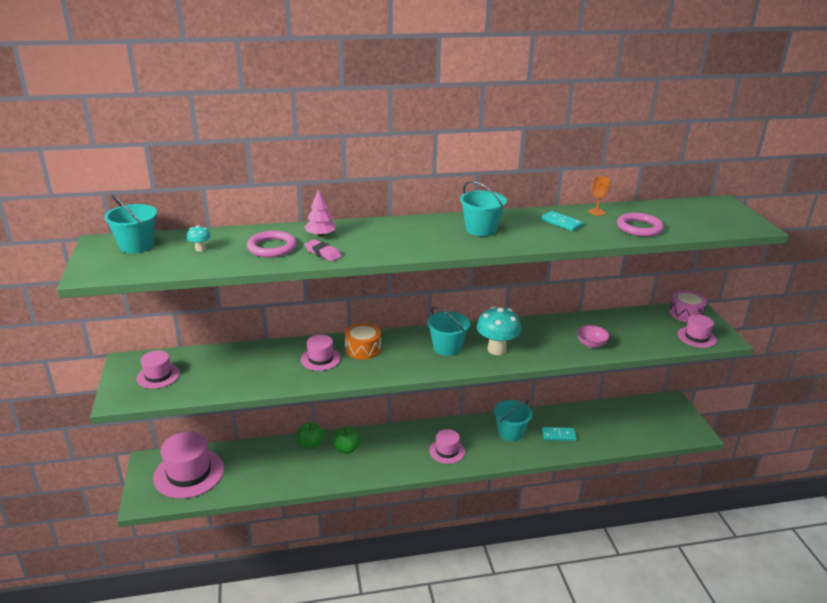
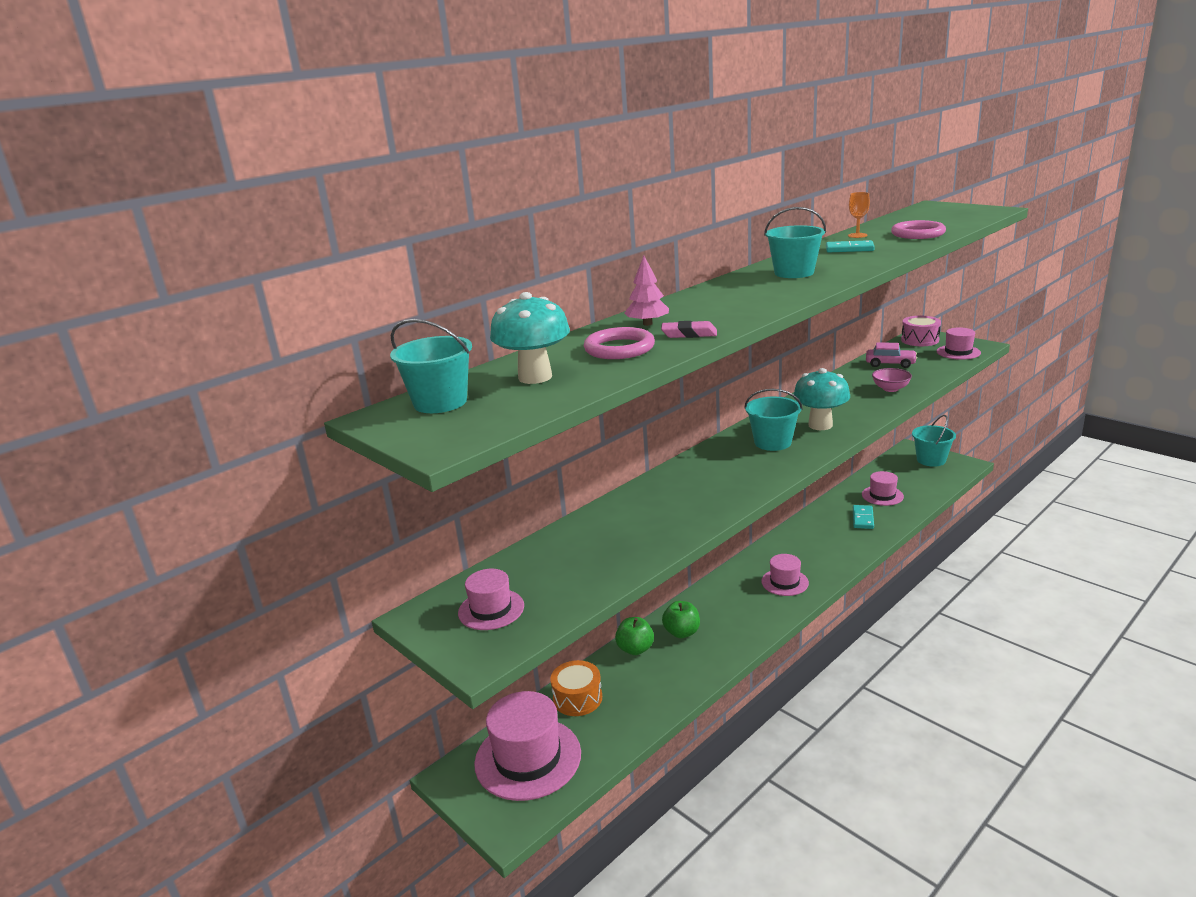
camera: 30 degrees left, 5 degrees down
(200, 249) = (535, 377): turquoise mushroom -> turquoise mushroom, size x2.19
(320, 359) = (662, 506): pink hat -> pink hat (882, 495)
(363, 349) = (691, 478): orange drum -> orange drum (577, 698)
(510, 433) = (819, 537): turquoise bucket -> turquoise bucket (931, 460)
(558, 435) = (862, 518): turquoise domino -> turquoise domino turned 45 degrees counterclockwise
(627, 324) = (890, 363): none -> pink car

